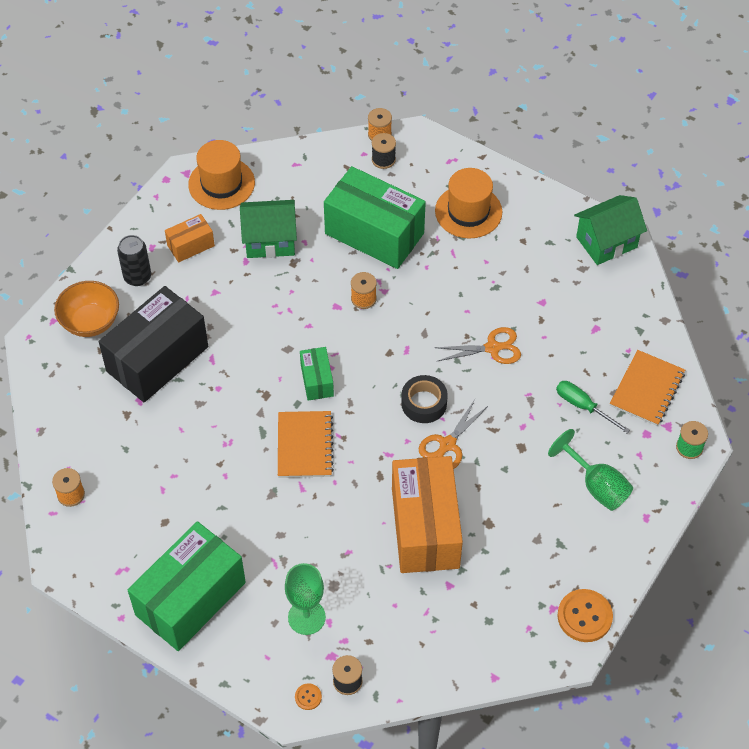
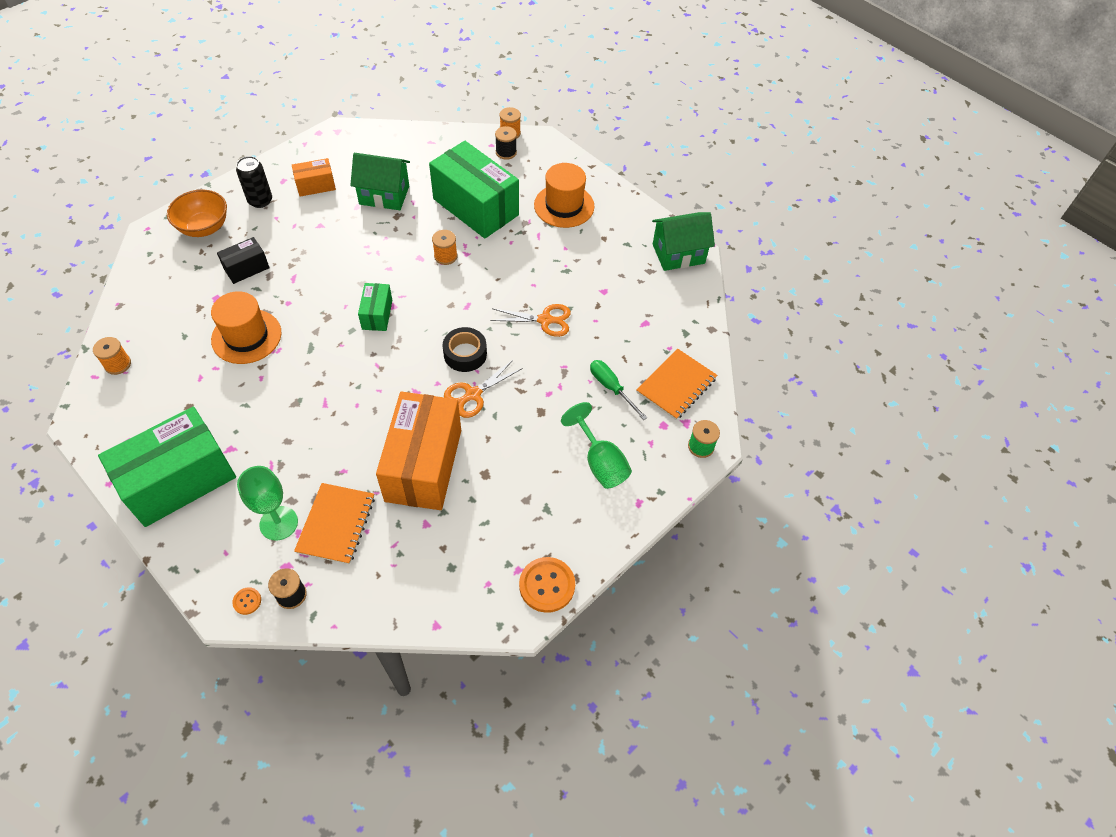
camera: 10 degrees right, 0 degrees up
(157, 359) = (246, 268): black box -> black box, size x0.48
(221, 183) = (362, 144): orange hat -> orange hat (246, 336)
(304, 446) = (343, 367): orange notebook -> orange notebook (336, 524)

